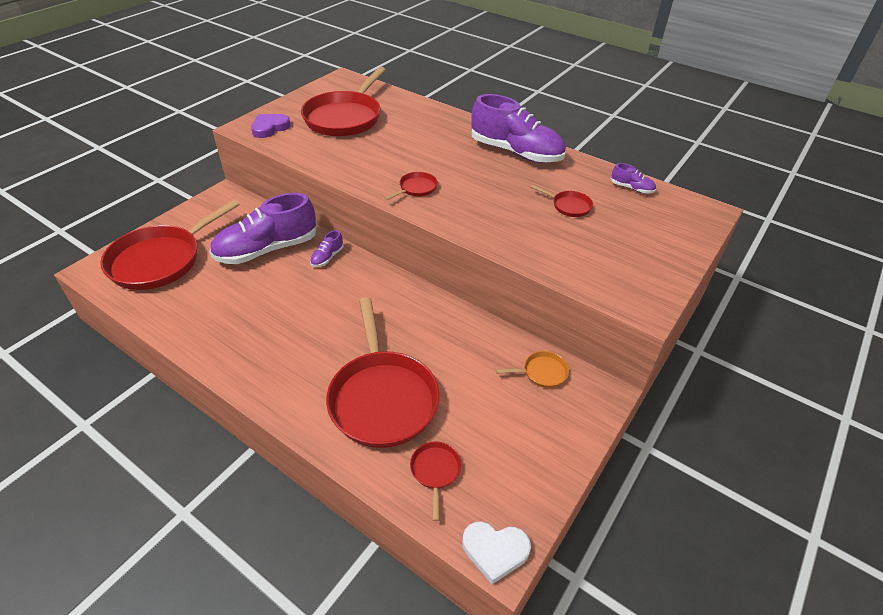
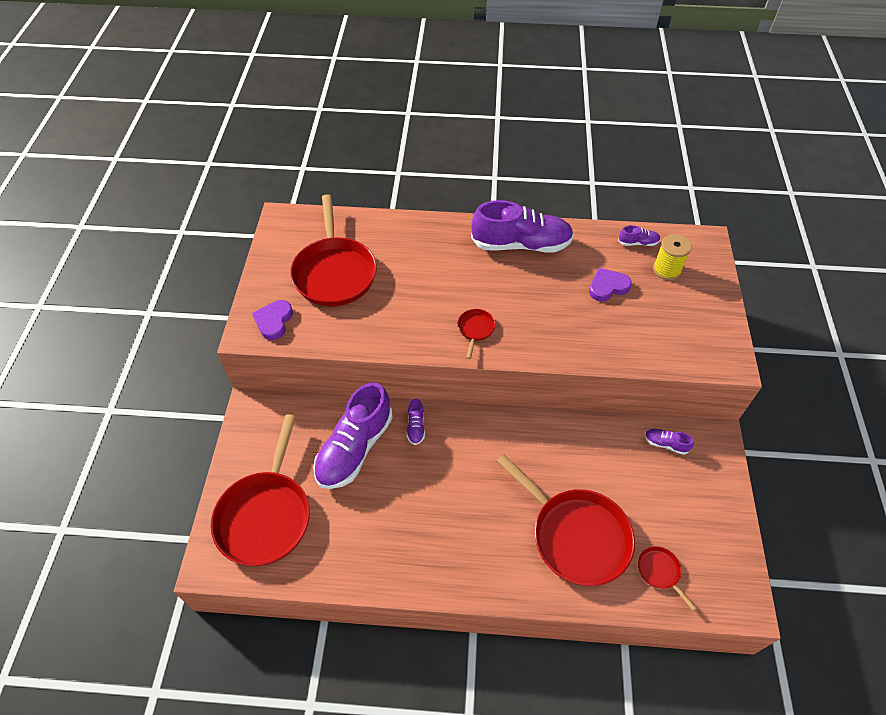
camera: 30 degrees left, 10 degrees up
(495, 551) = (740, 605): white heart -> none
(542, 372) = (665, 444): orange pan -> purple shoe
(569, 206) = (607, 287): red pan -> purple heart
(643, 216) = (666, 270): none -> yellow spool

